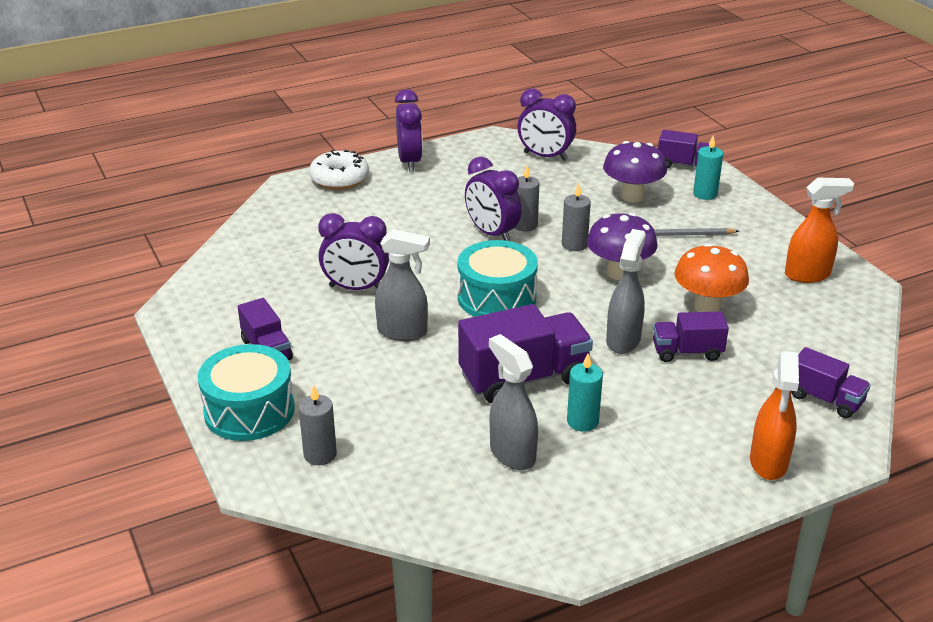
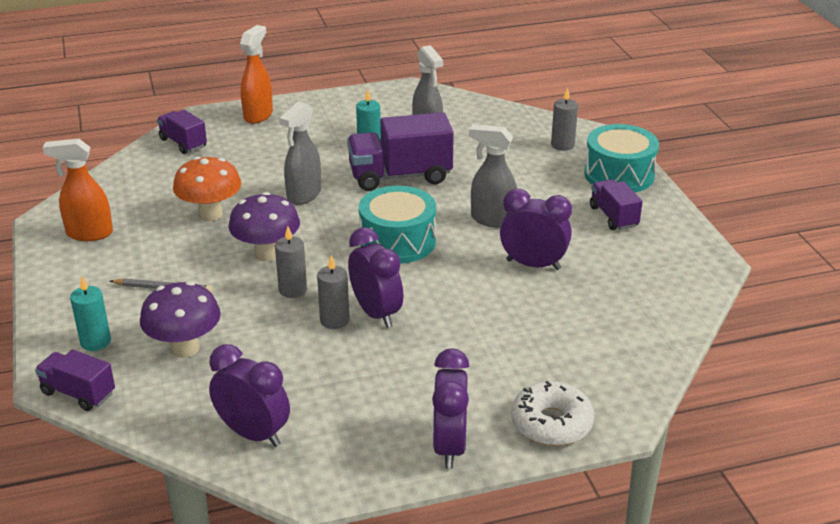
camera: 170 degrees left, 0 degrees up
(687, 352) = (258, 182): purple truck -> none

